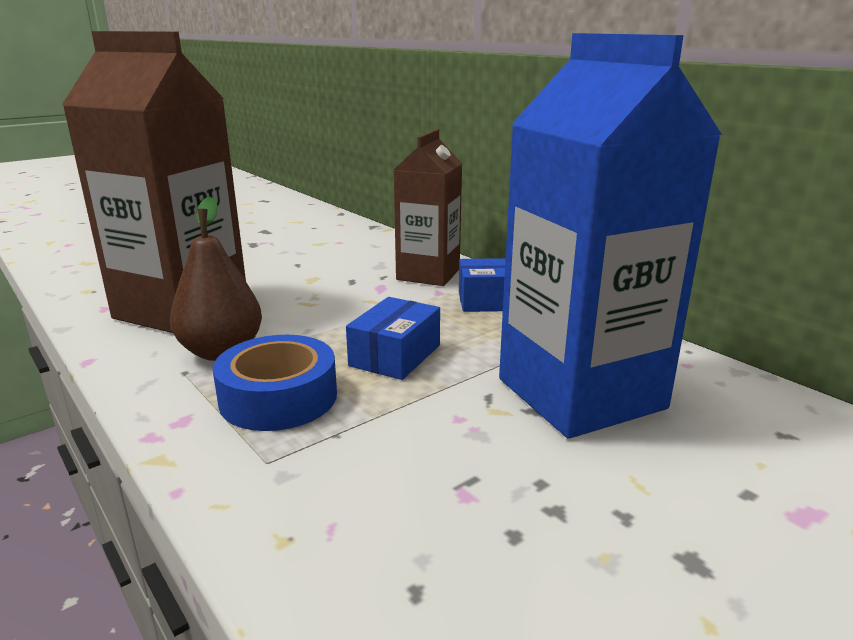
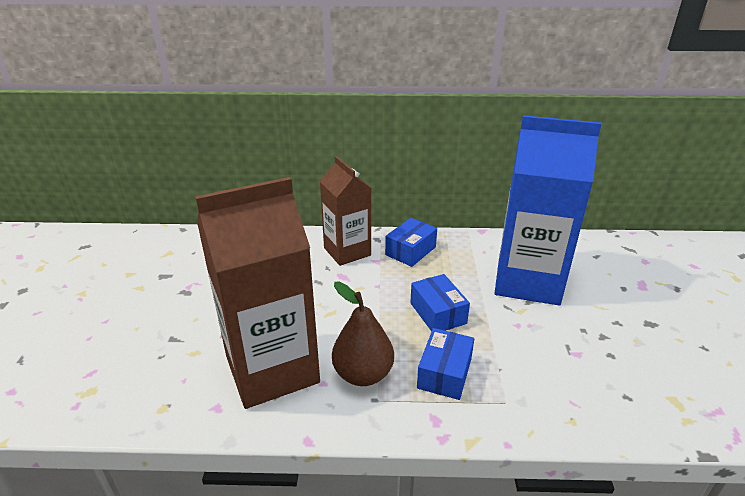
camera: 50 degrees left, 10 degrees up
(278, 397) = (444, 373): blue tape -> blue box

